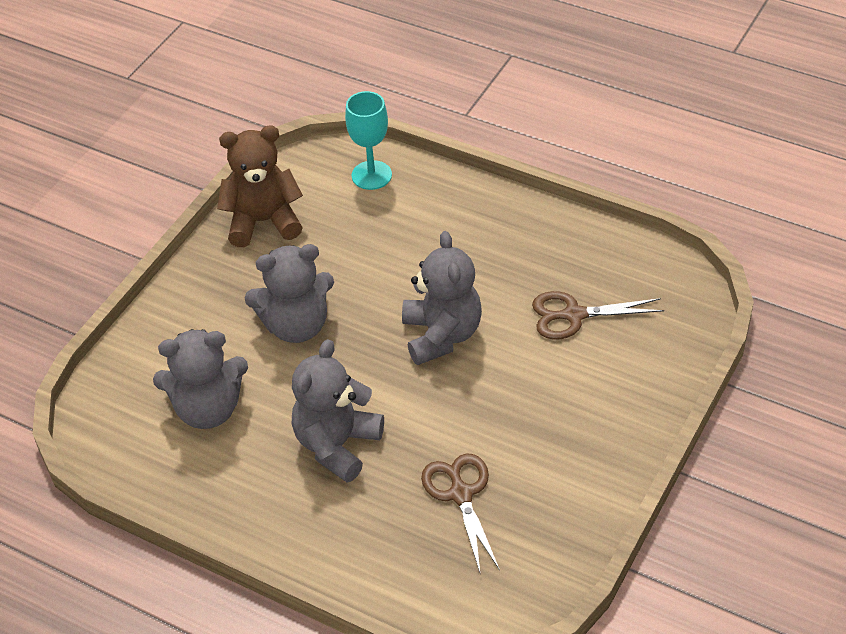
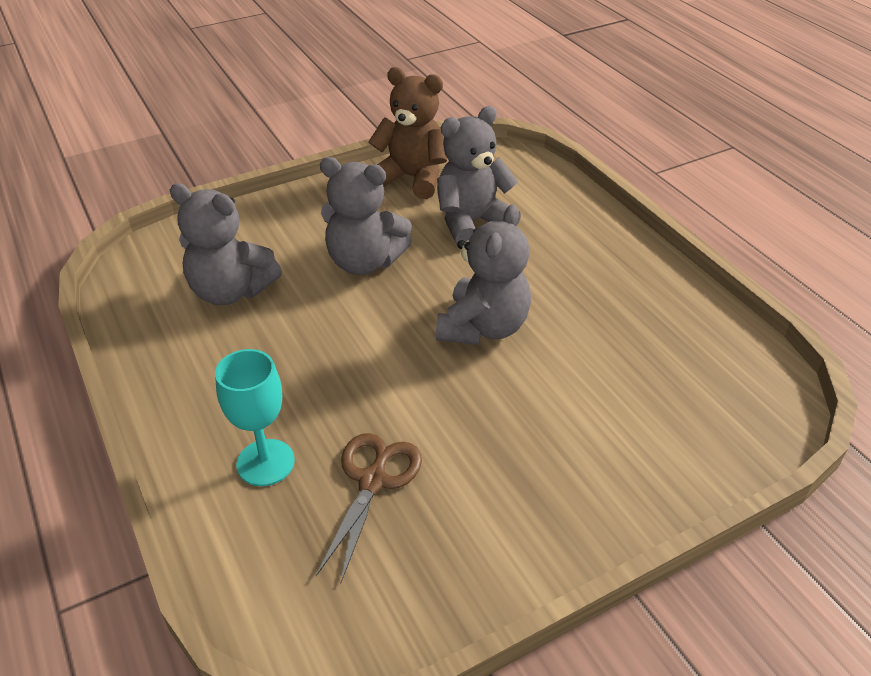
camera: 30 degrees right, 5 degrees down
(337, 445) = (304, 373): grey teddy bear -> grey teddy bear (472, 223)
(371, 175) = (531, 181): turquoise goblet -> turquoise goblet (265, 462)
(574, 315) = (630, 370): brown scissors -> none

